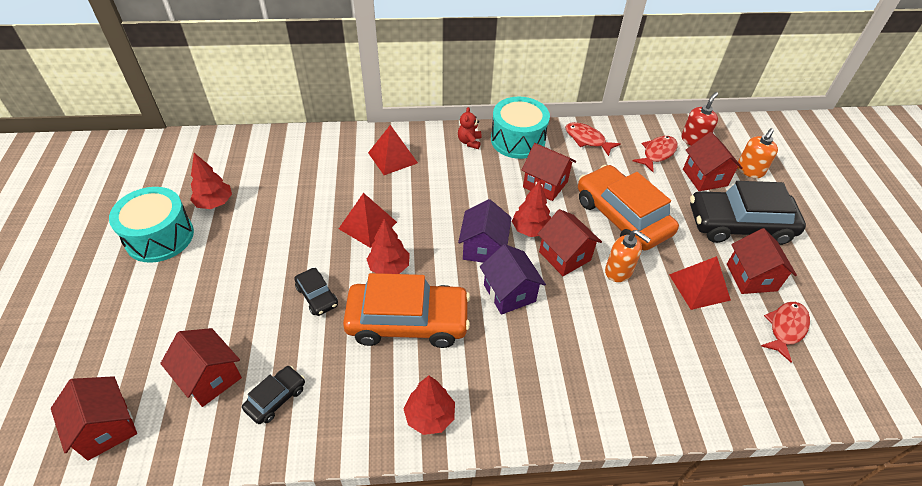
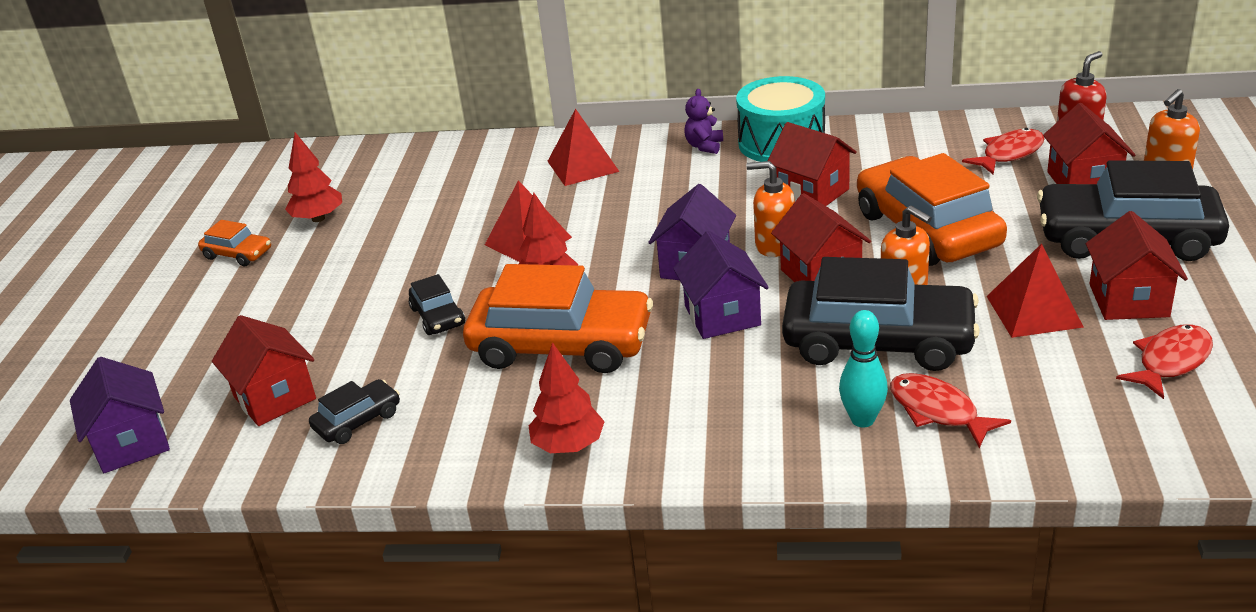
camera: 15 degrees right, 15 degrees down
(106, 428) = (132, 443): red house -> purple house
(160, 237) = (238, 254): turquoise drum -> orange car
(469, 142) = (704, 146): red teddy bear -> purple teddy bear
(530, 230) = (774, 245): red tree -> orange soap dispenser
(587, 140) = (895, 140): red fish -> red fish (937, 411)
(611, 314) = (878, 341): none -> black car
(616, 384) = (862, 420): none -> turquoise bowling pin

